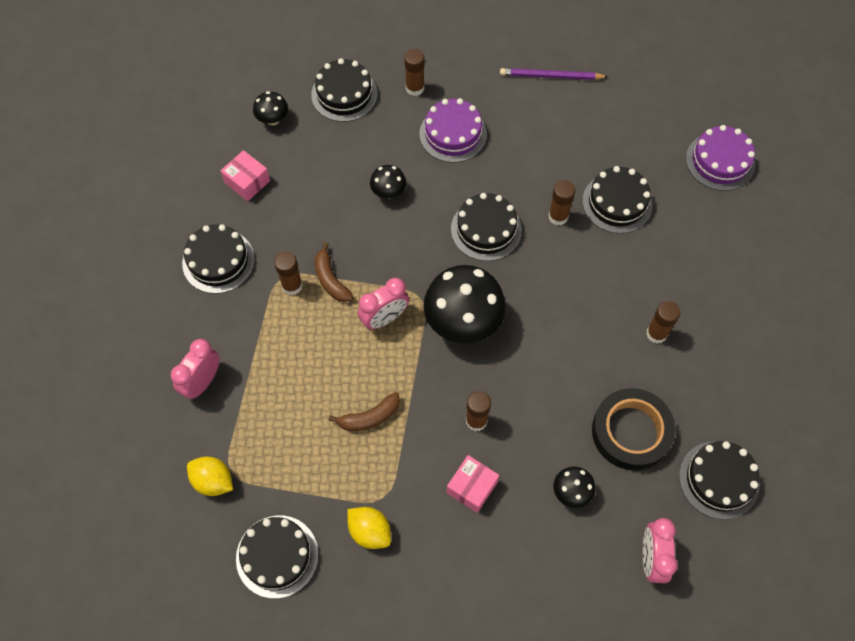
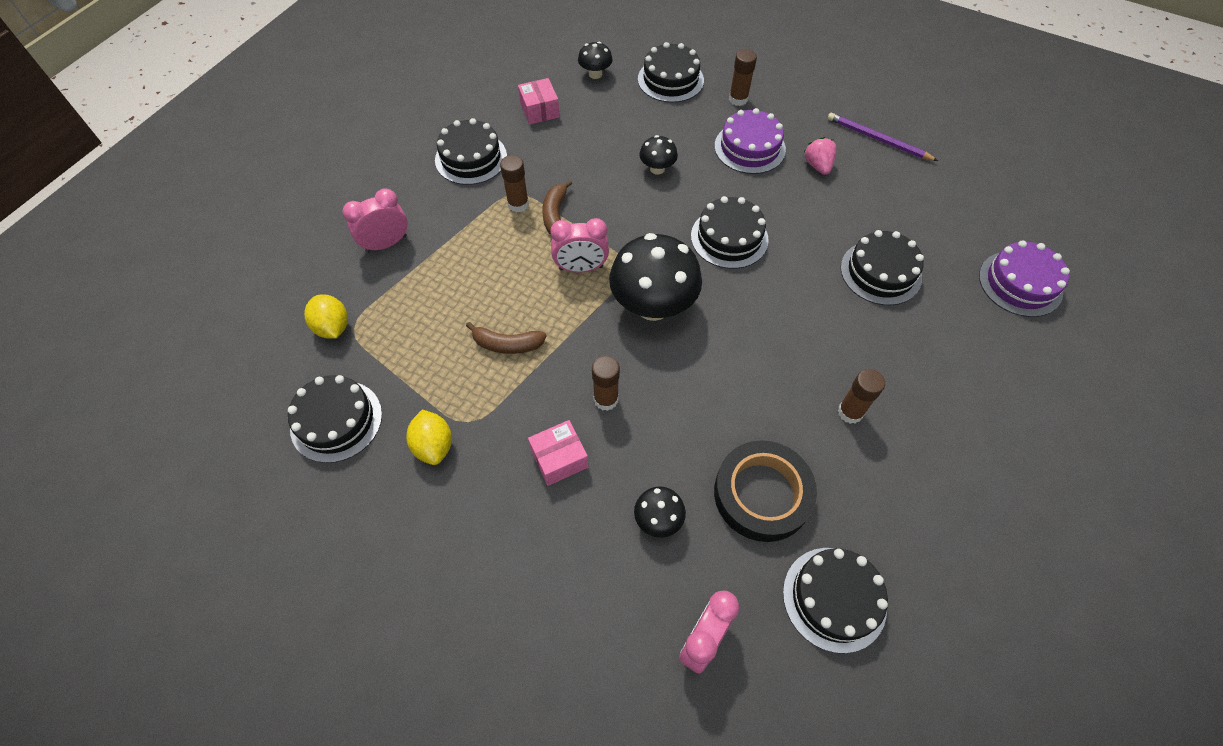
camera: 30 degrees right, 5 degrees down
(517, 125) = (817, 166): none -> pink strawberry
(558, 216) = (809, 258): brown glue stick -> none

